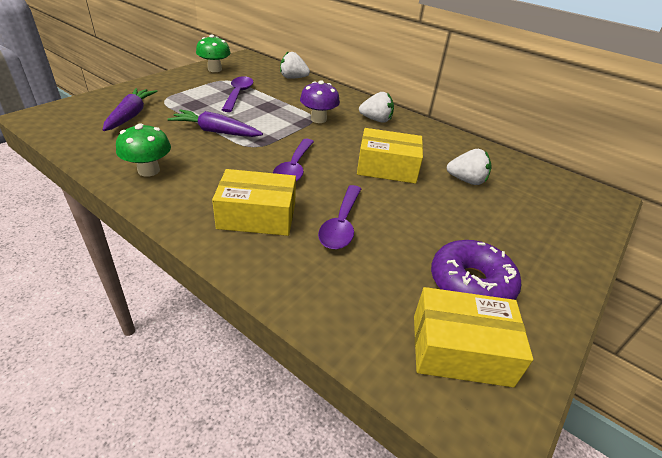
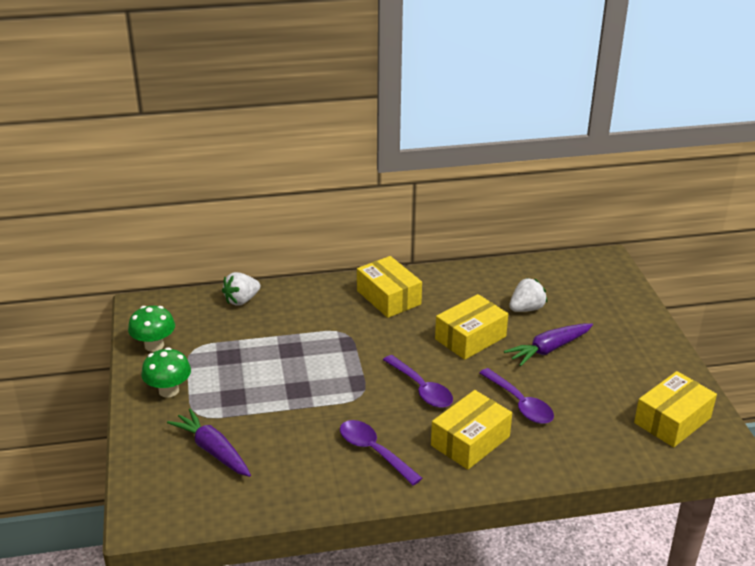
camera: 45 degrees left, 5 degrees down
(149, 170) = (342, 475): green mushroom -> green mushroom (169, 390)
(215, 131) = (309, 406): purple carrot -> purple carrot (548, 349)
(238, 94) = (241, 356): purple spoon -> purple spoon (374, 451)
(318, 119) = (351, 331): purple mushroom -> none
(376, 120) = (388, 297): white strawberry -> yellow box
(471, 284) = (629, 382): purple donut -> none

